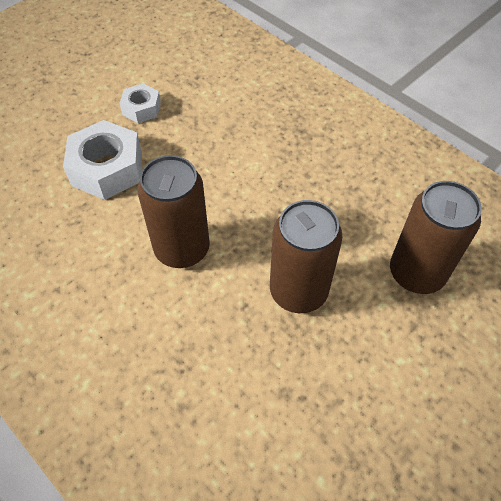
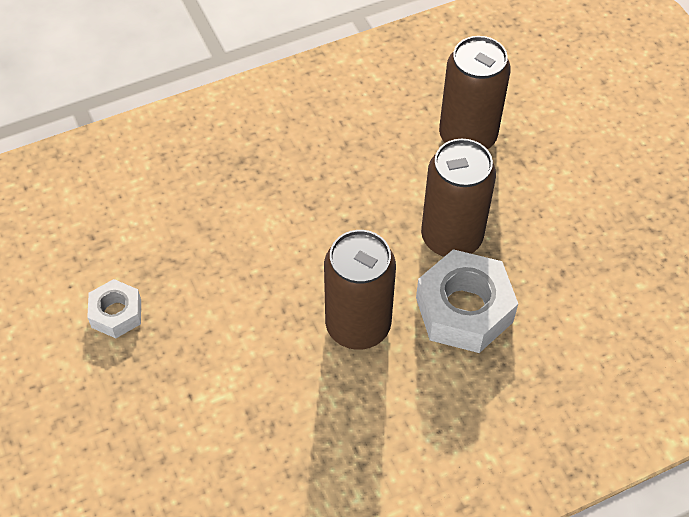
camera: 70 degrees left, 0 degrees up
(107, 169) = (202, 375): white nut -> white nut (464, 309)

